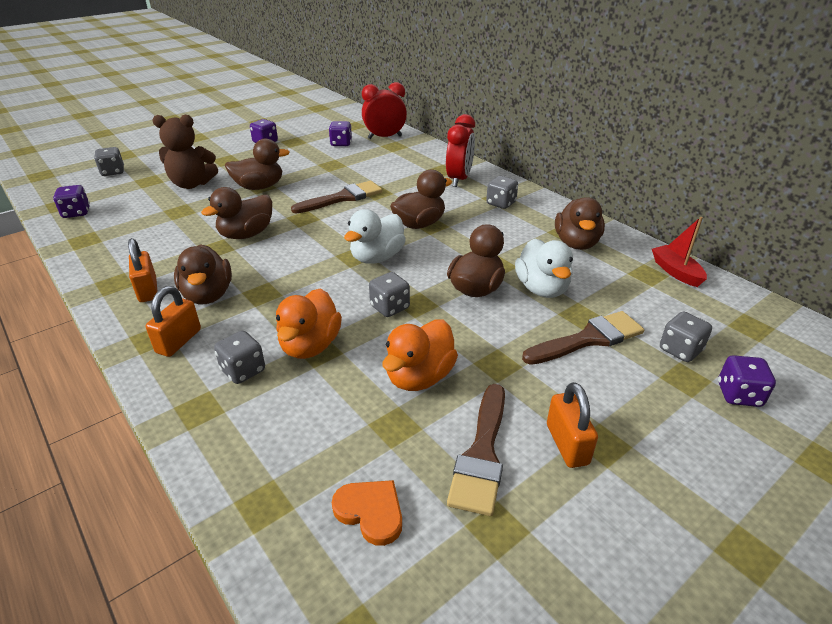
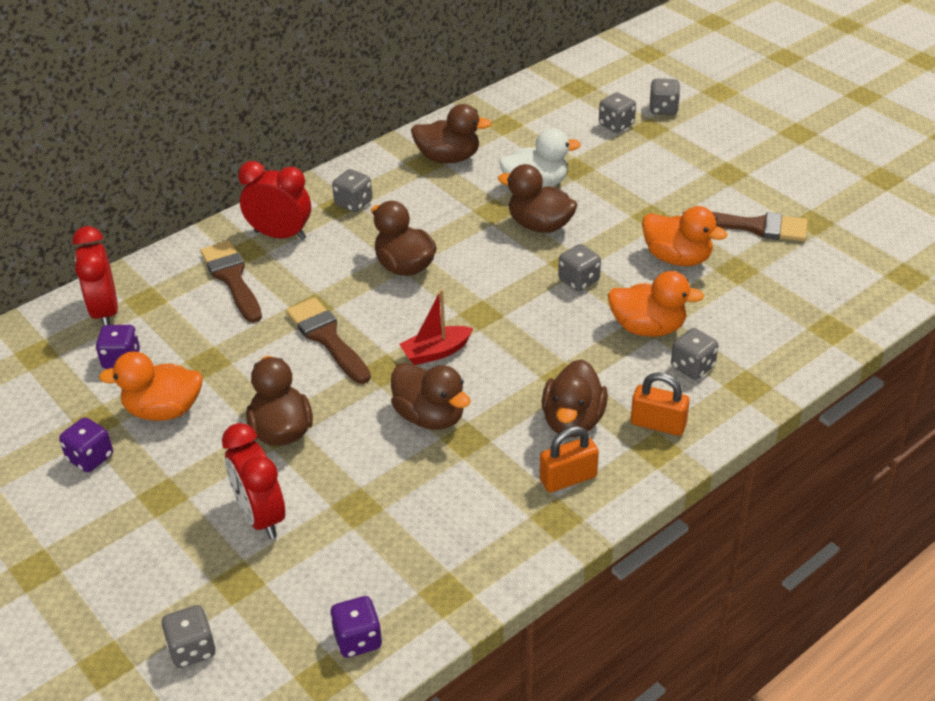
camera: 90 degrees left, 5 degrees up
(192, 184) = (261, 516): brown teddy bear -> red clock
(208, 295) = (573, 421): brown duck -> brown duck turned 120 degrees clockwise
(293, 156) = (164, 410): none -> orange duck
(370, 512) = (819, 276): orange heart -> none
(377, 257) = (483, 295): white duck -> none
(567, 444) = (732, 188): orange padlock -> none
(588, 339) = (609, 167): brown brush -> brown brush (232, 278)
(676, 272) = (500, 108): red boat -> red boat (436, 352)
(739, 395) = (663, 109): purple dice -> grey dice

